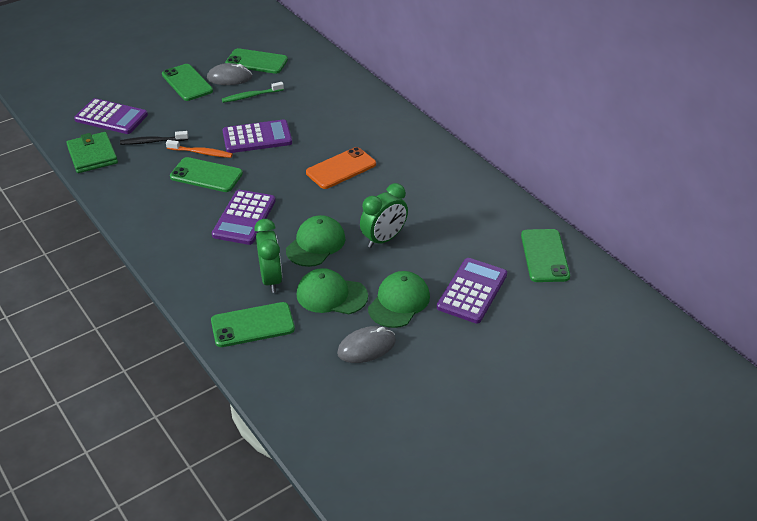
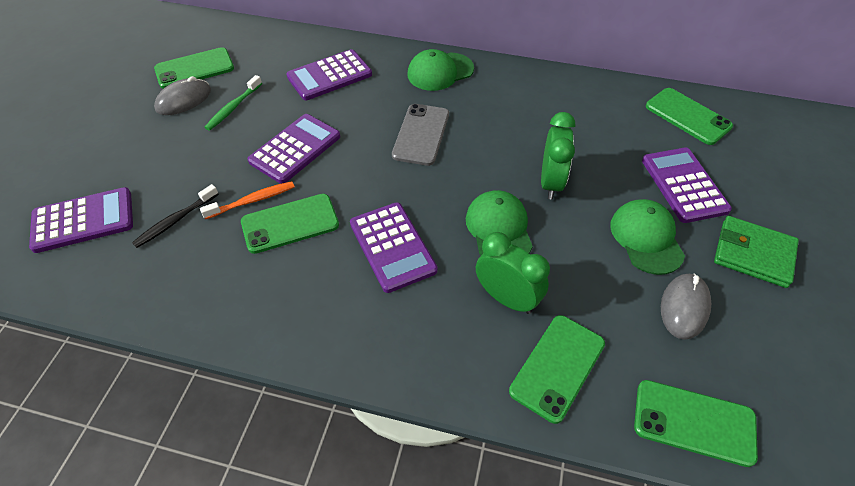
camera: 40 degrees left, 10 degrees up
(92, 155) = (112, 283): green wallet -> green wallet (753, 254)
(187, 83) = (138, 129): green phone -> green phone (694, 422)
(331, 105) = (329, 76): none -> purple calculator
(331, 295) = (583, 274): green cap -> green cap (440, 72)
(341, 168) = (421, 134): orange phone -> grey phone

